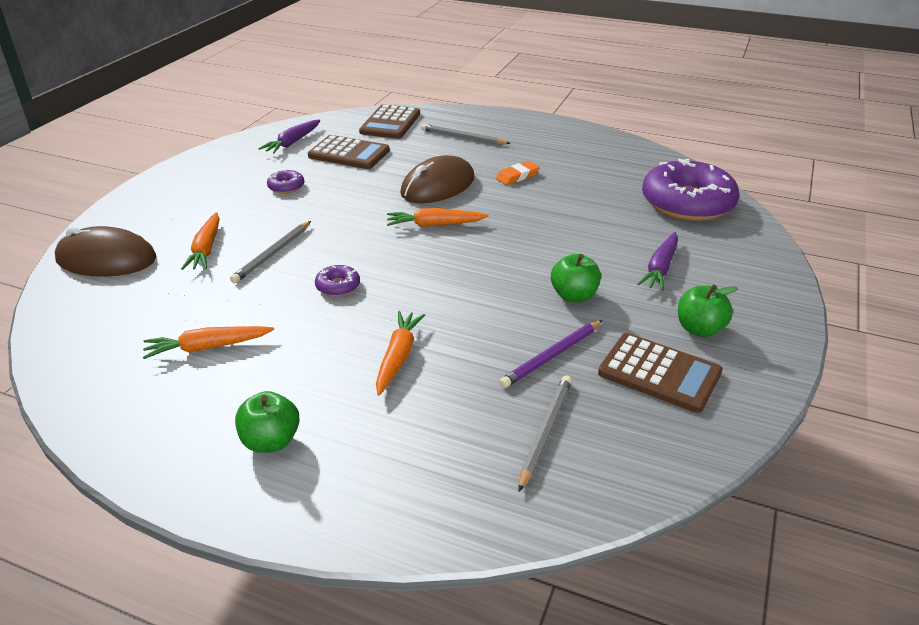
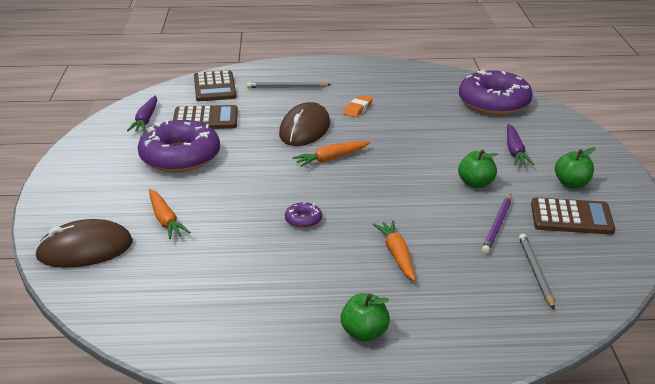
camera: 25 degrees left, 5 degrees down
(207, 347) = (249, 289): orange carrot -> none
(273, 254) = (226, 210): grey pencil -> none
(286, 187) = (180, 157): purple donut -> purple donut, size x2.44

